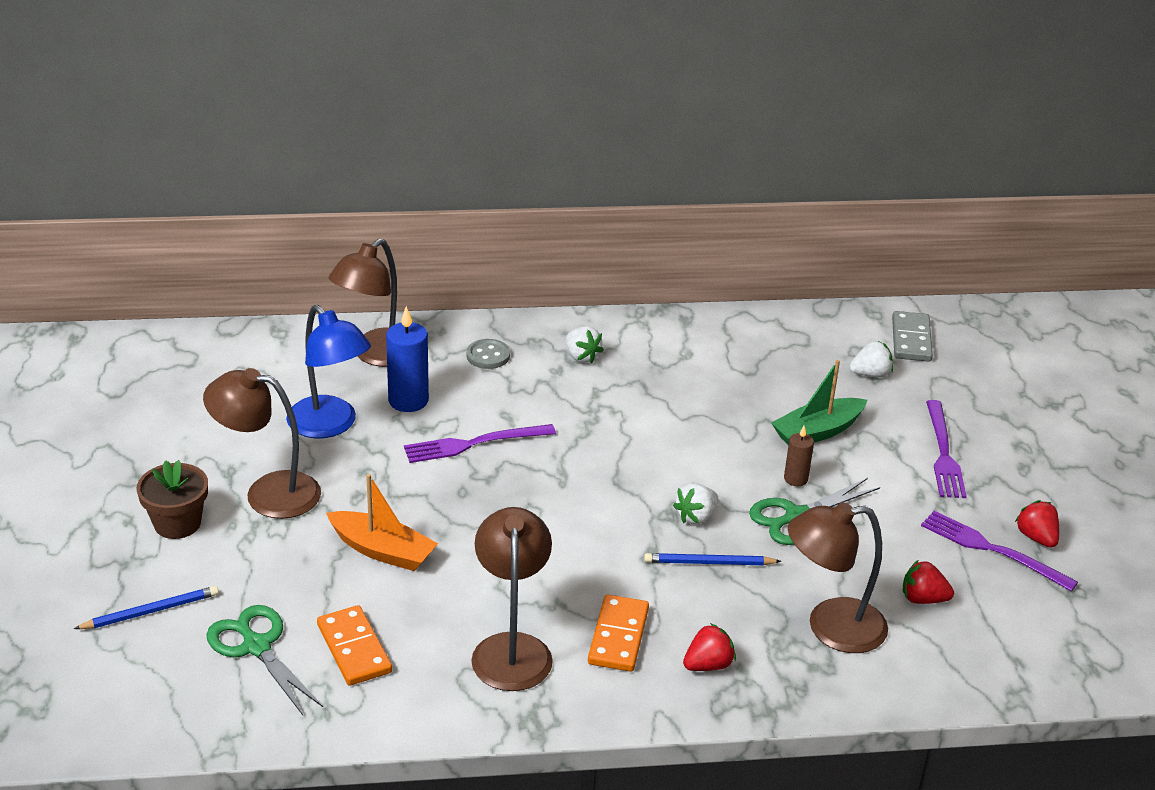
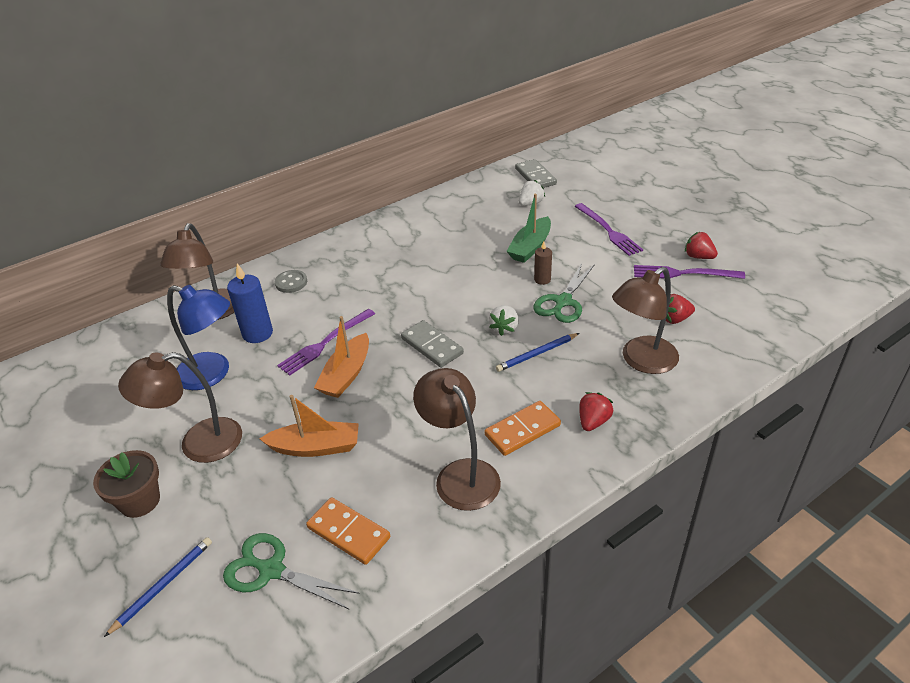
camera: 25 degrees left, 5 degrees up
(471, 489) = (346, 374): none -> orange boat
(581, 356) = (353, 259): white strawberry -> none
(592, 499) = (432, 346): none -> grey domino
(618, 636) = (522, 430): orange domino -> orange domino turned 75 degrees clockwise

